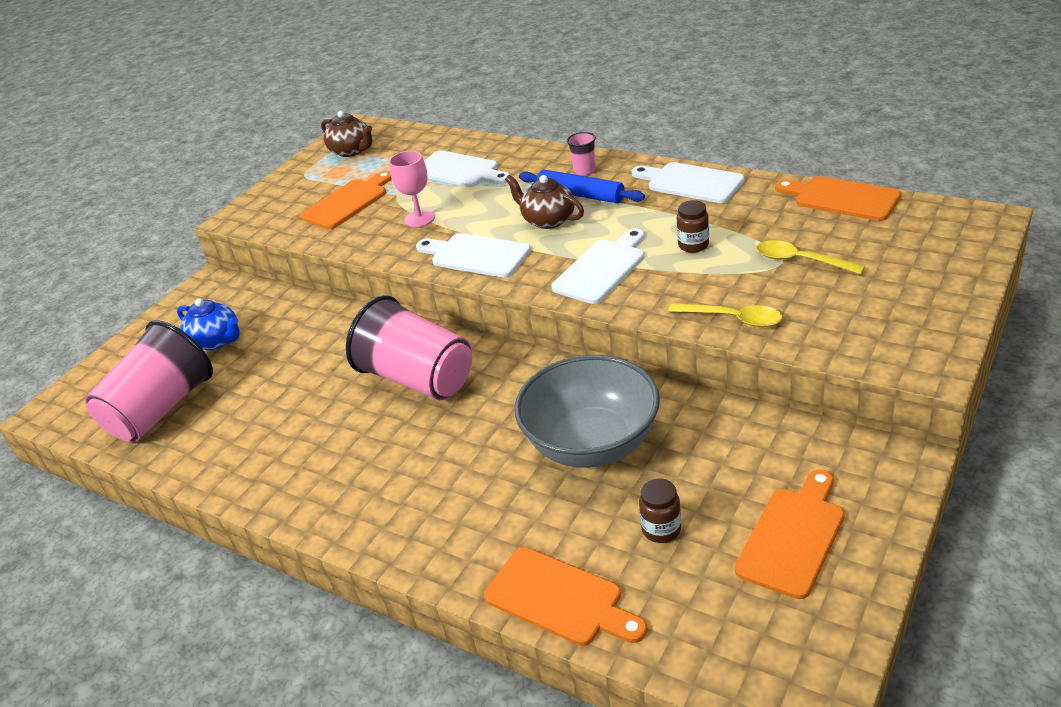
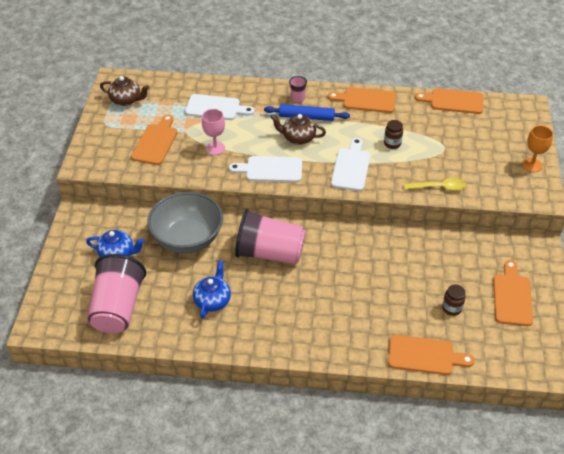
camera: 30 degrees left, 10 degrees up
(289, 428) = (212, 300): none -> blue teapot
(592, 444) = (391, 271): grey bowl -> grey bowl (187, 239)
(691, 183) = (366, 100): white cutting board -> orange cutting board
(801, 261) = (453, 145): yellow spoon -> none
(937, 310) = (532, 165): none -> orange goblet

